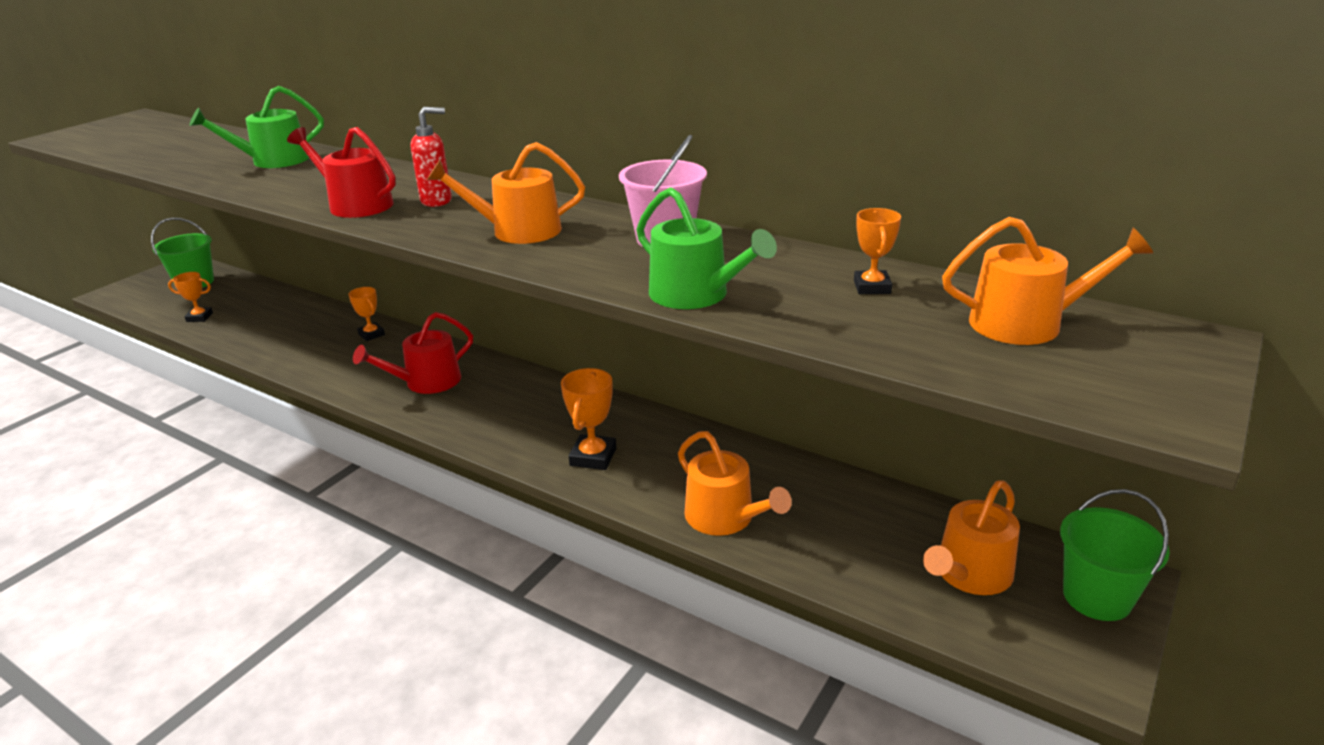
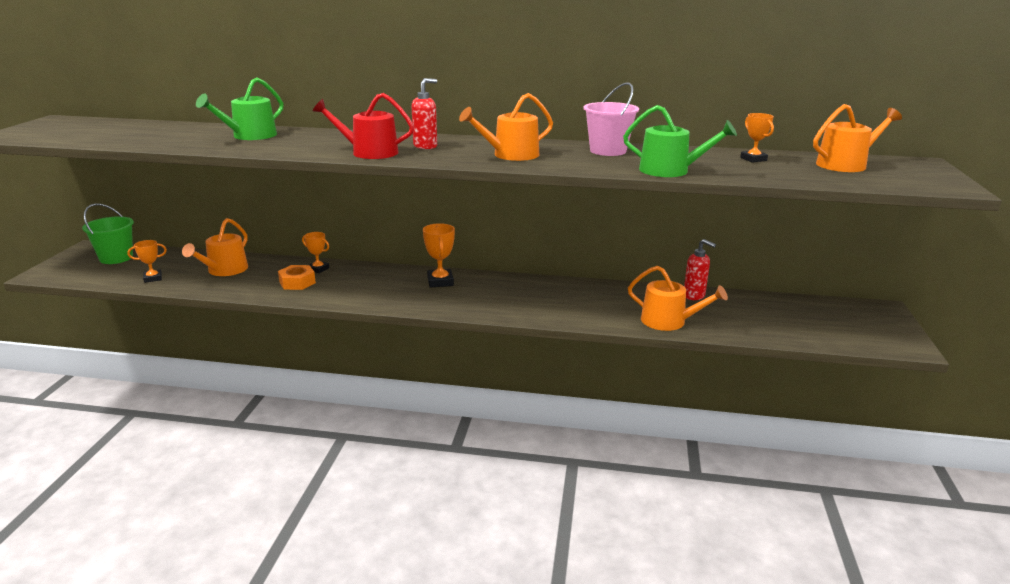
camera: 25 degrees left, 5 degrees down
(330, 351) = (297, 282): none -> orange nut
(426, 382) = (396, 289): red watering can -> none
(593, 457) = (558, 308): orange trophy -> orange trophy (440, 281)
(810, 478) = (694, 296): none -> red soap dispenser
(969, 574) = (815, 321): orange watering can -> orange watering can (224, 270)
(1097, 597) = (879, 318): green bucket -> none

